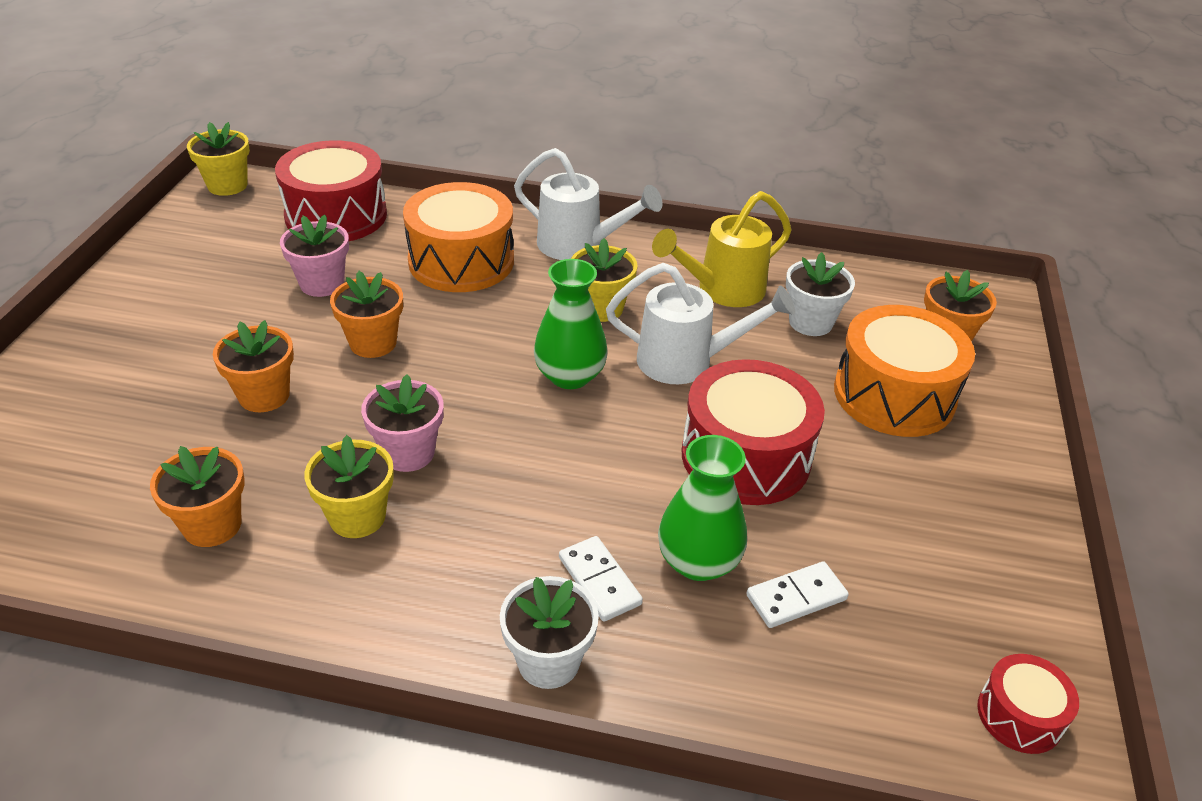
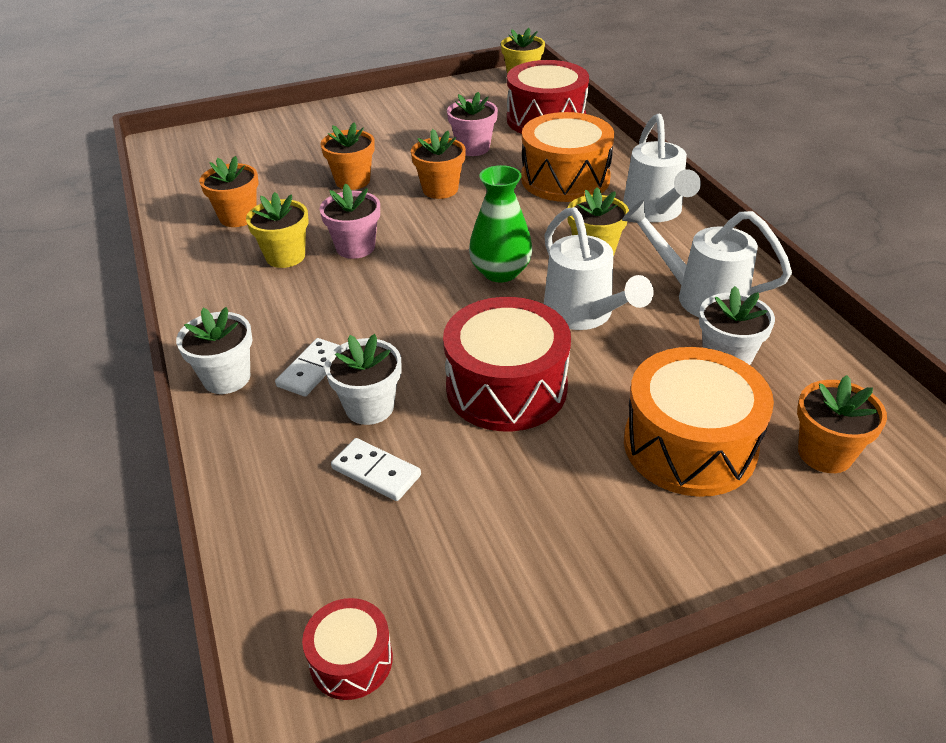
camera: 60 degrees right, 0 degrees up
(698, 561) = (369, 407): green vase -> white flower pot
(722, 290) = (701, 297): yellow watering can -> white watering can

